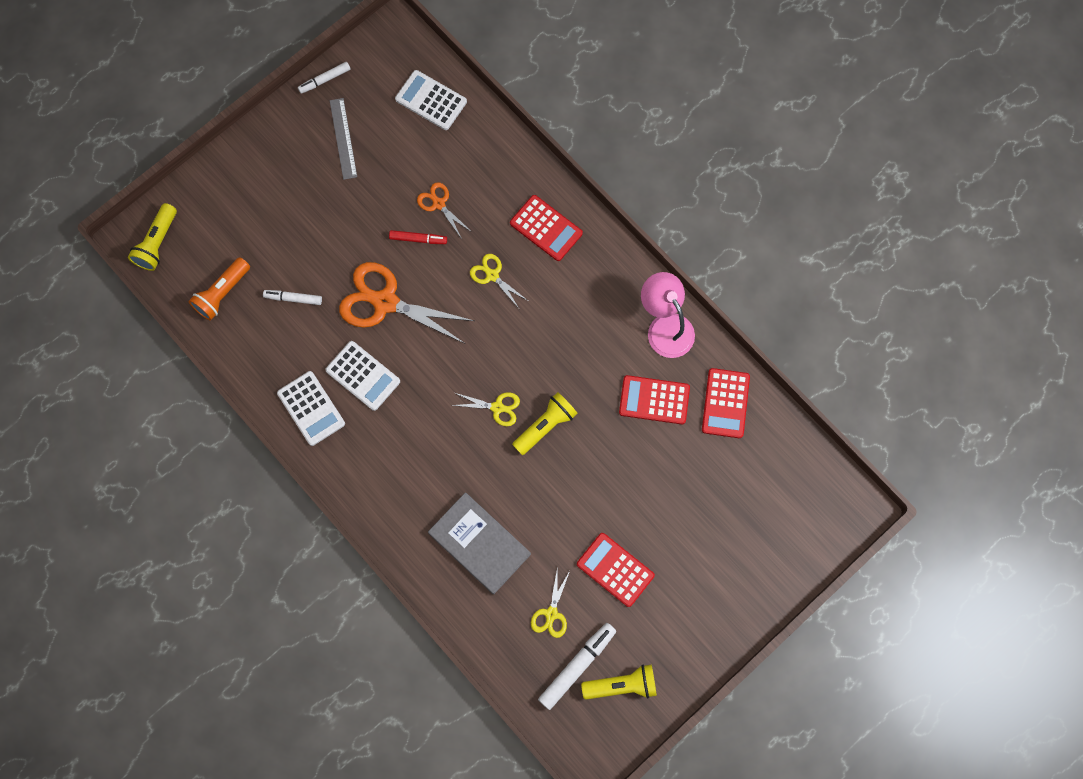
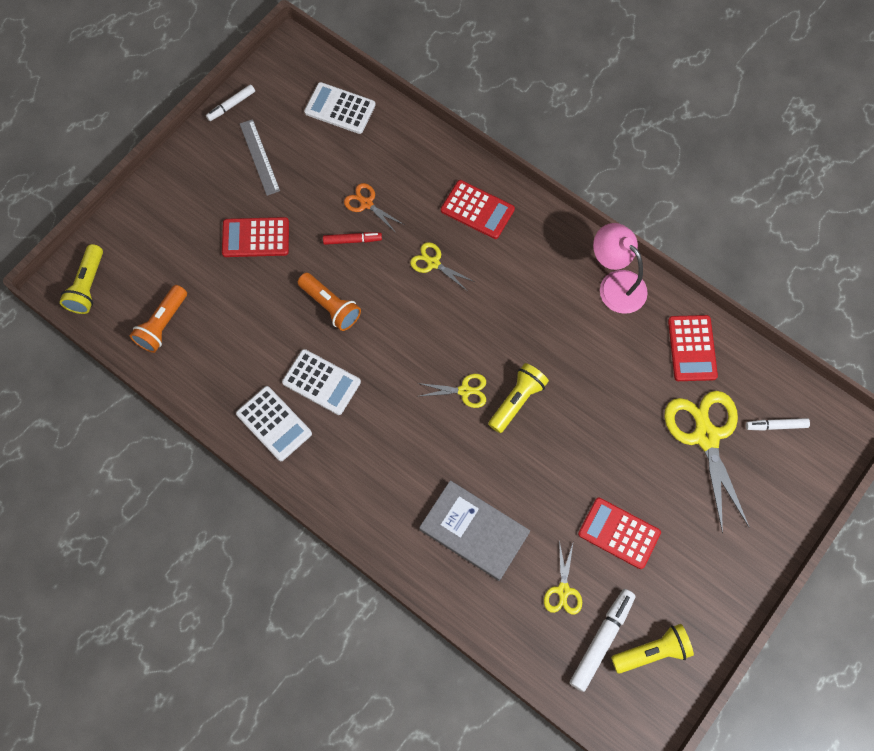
camera: 10 degrees left, 5 degrees down
(293, 298) = (236, 318): white marker -> white marker (776, 426)
(385, 302) = (330, 306): orange scissors -> orange flashlight
(654, 400) = (620, 357): red calculator -> red calculator (256, 237)
(719, 491) = (706, 436): none -> yellow scissors

